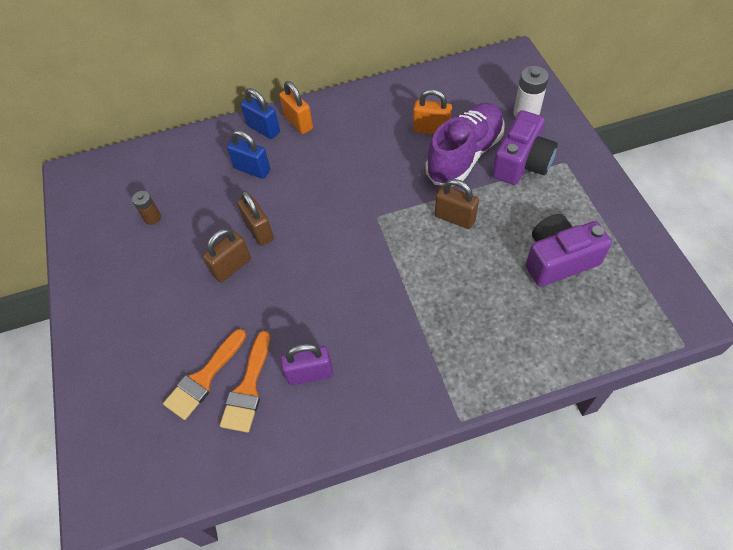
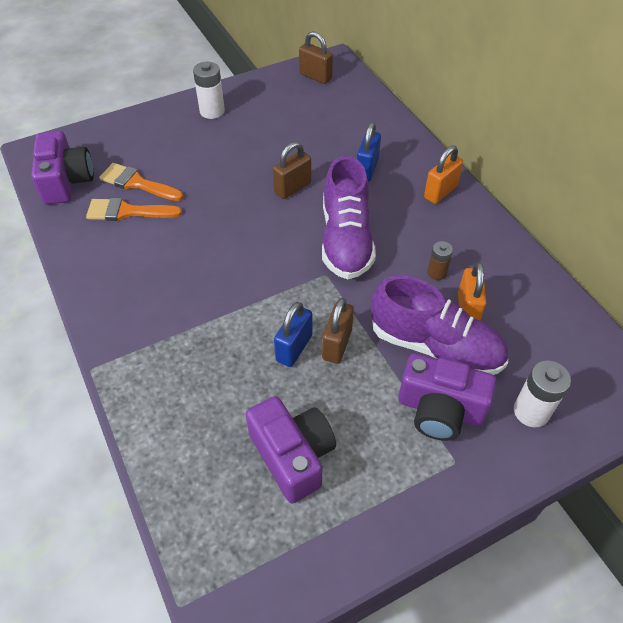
camera: 75 degrees right, 5 degrees down
(107, 296) = (212, 111): none -> white battery
(152, 218) = (295, 117): brown battery -> brown battery (437, 273)
(173, 461) = (66, 181): none -> purple camera
(232, 267) = (249, 178): brown padlock -> brown padlock (315, 76)
(263, 129) = (423, 167): blue padlock -> blue padlock (294, 348)
(310, 374) = (141, 250): purple padlock -> none
(338, 197) = (346, 239): none -> purple shoe

